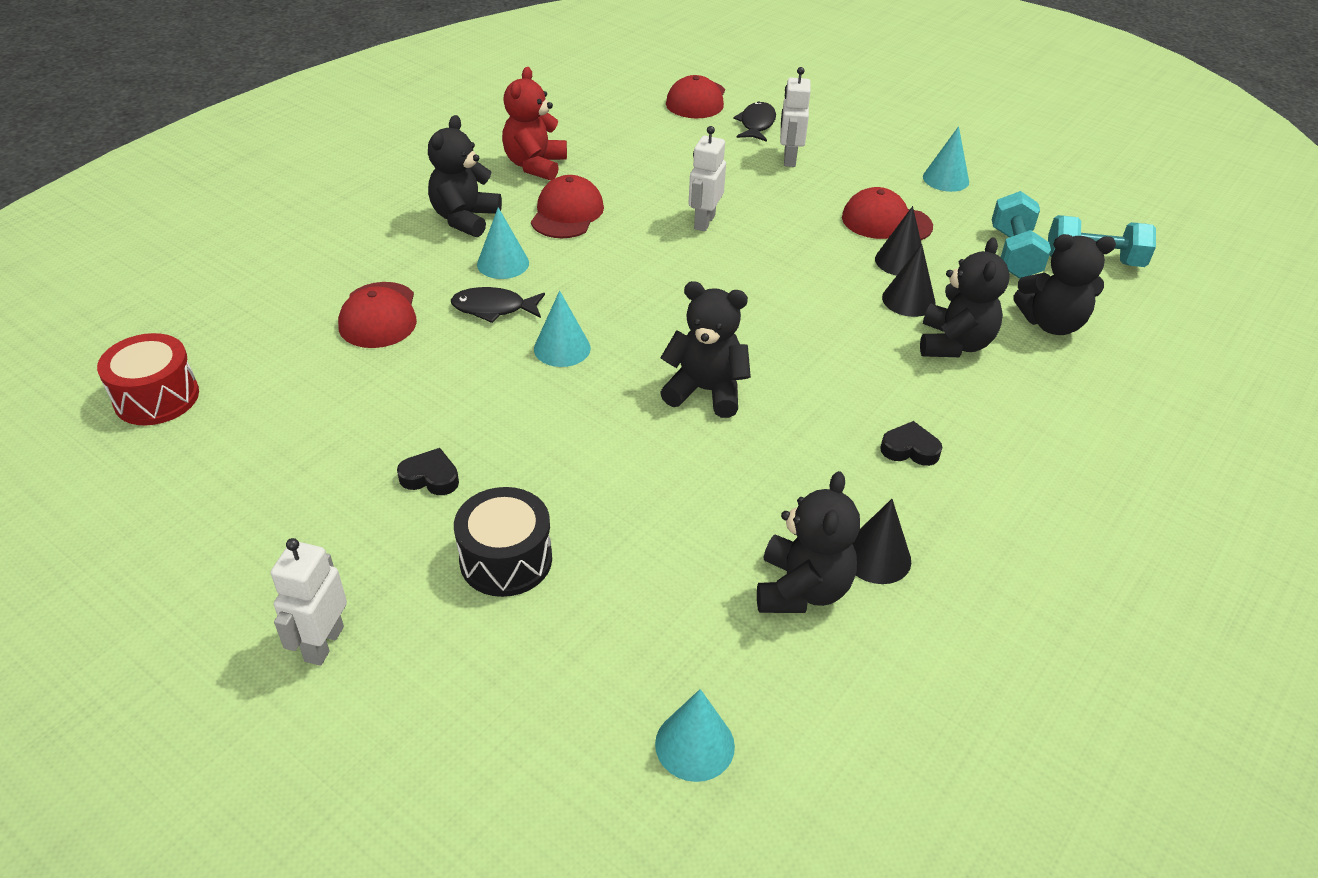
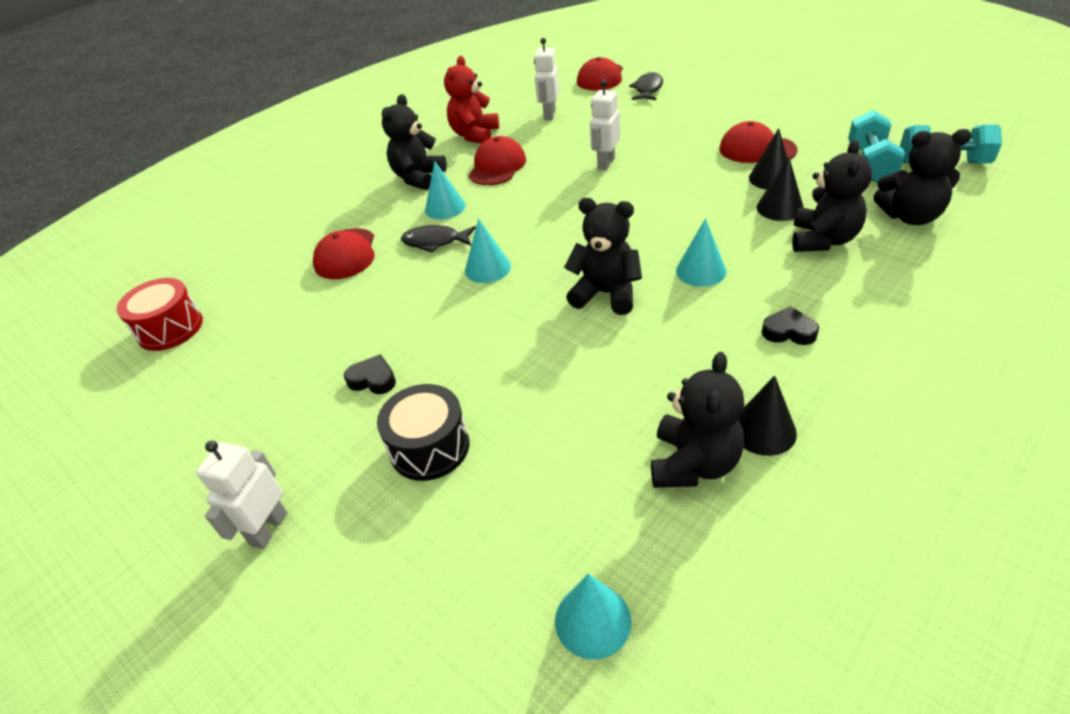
camera: 10 degrees right, 0 degrees up
(789, 159) = (674, 111): white robot -> white robot (549, 114)
(946, 179) = (805, 113): turquoise cone -> turquoise cone (701, 271)

